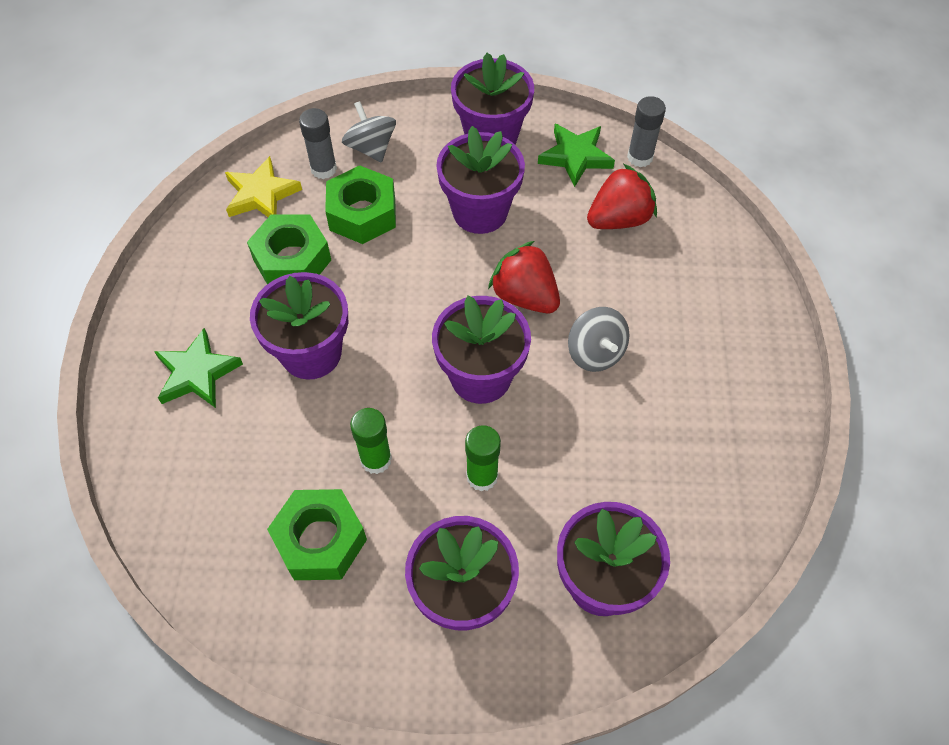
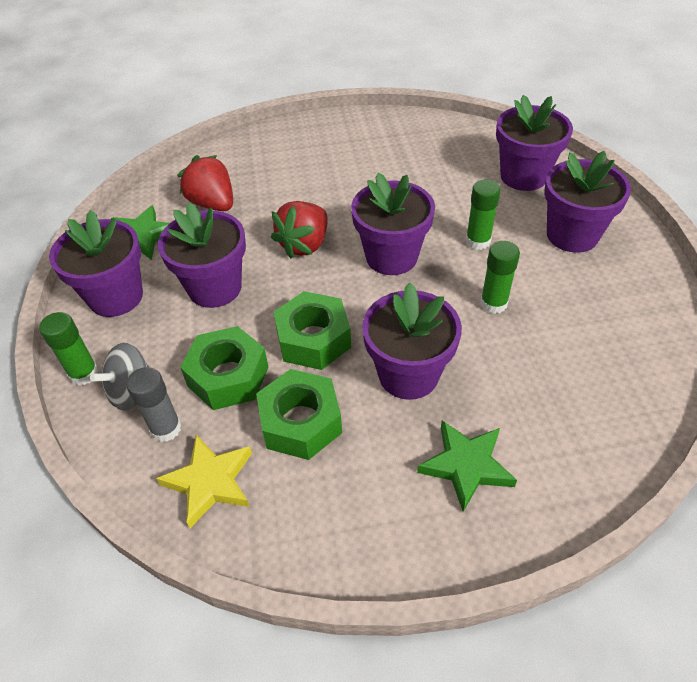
camera: 100 degrees left, 10 degrees down
(320, 540) = (579, 321): green nut -> green nut (313, 339)
(403, 117) = (84, 373): none -> green glue stick
(595, 352) = (348, 200): grey spinning top -> none
(640, 157) = (142, 200): grey glue stick -> none

